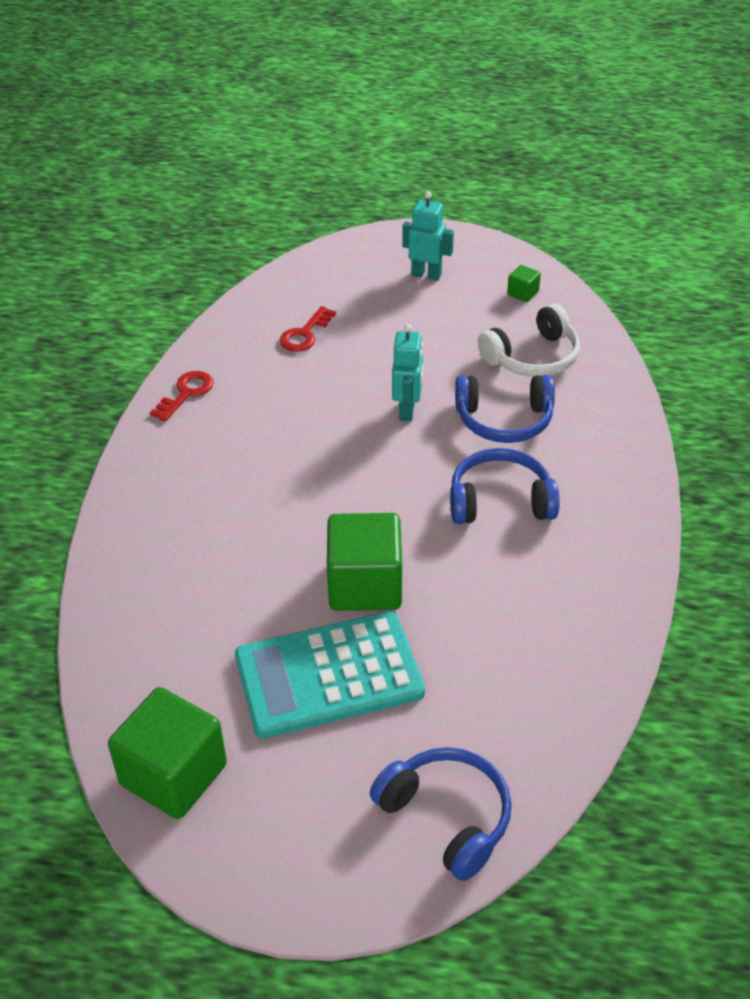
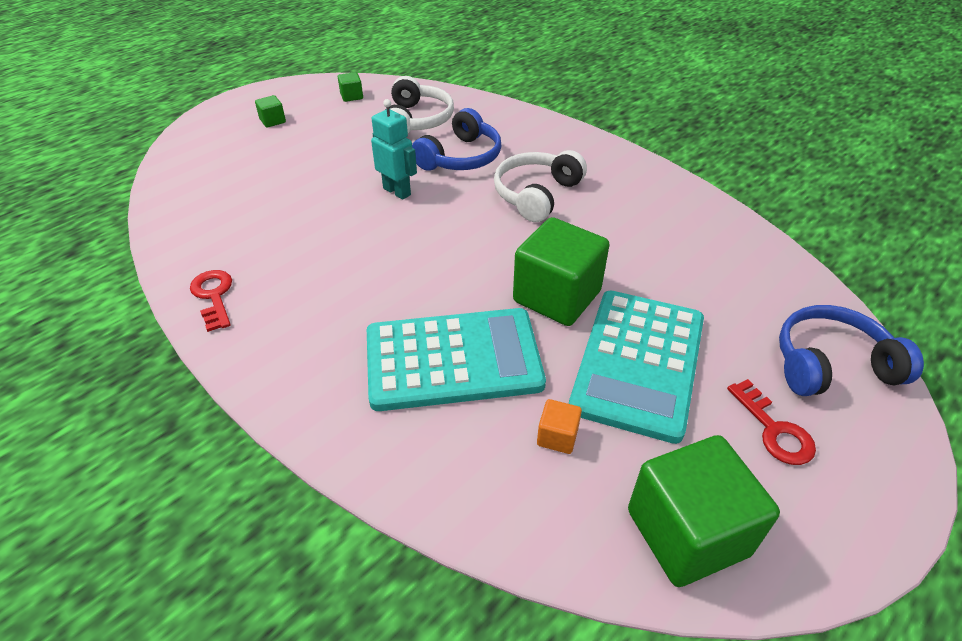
camera: 55 degrees left, 0 degrees up
(206, 659) = (557, 436): none -> orange cube
(235, 559) = (453, 359): none -> turquoise calculator
(305, 334) = (245, 200): red key -> red key (774, 429)
(426, 275) = (273, 121): turquoise robot -> green cube
(500, 501) = (536, 194): blue headphones -> white headphones

